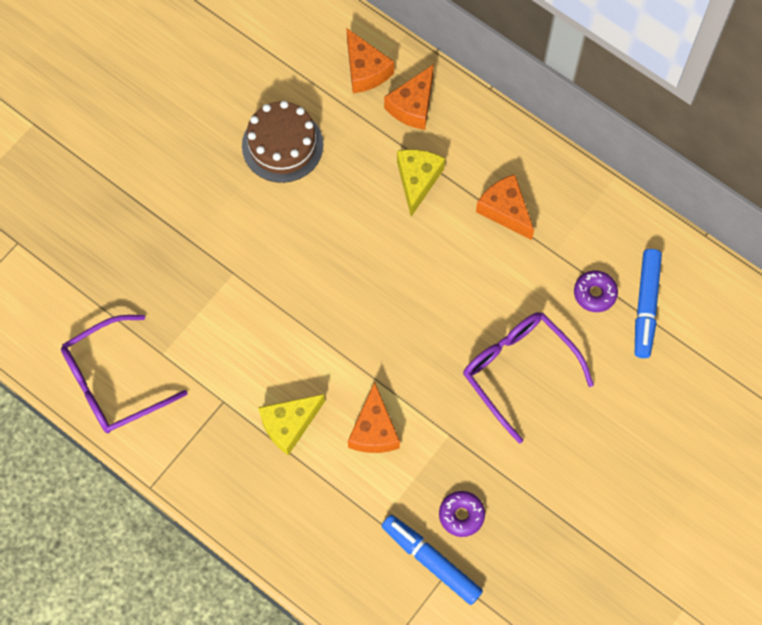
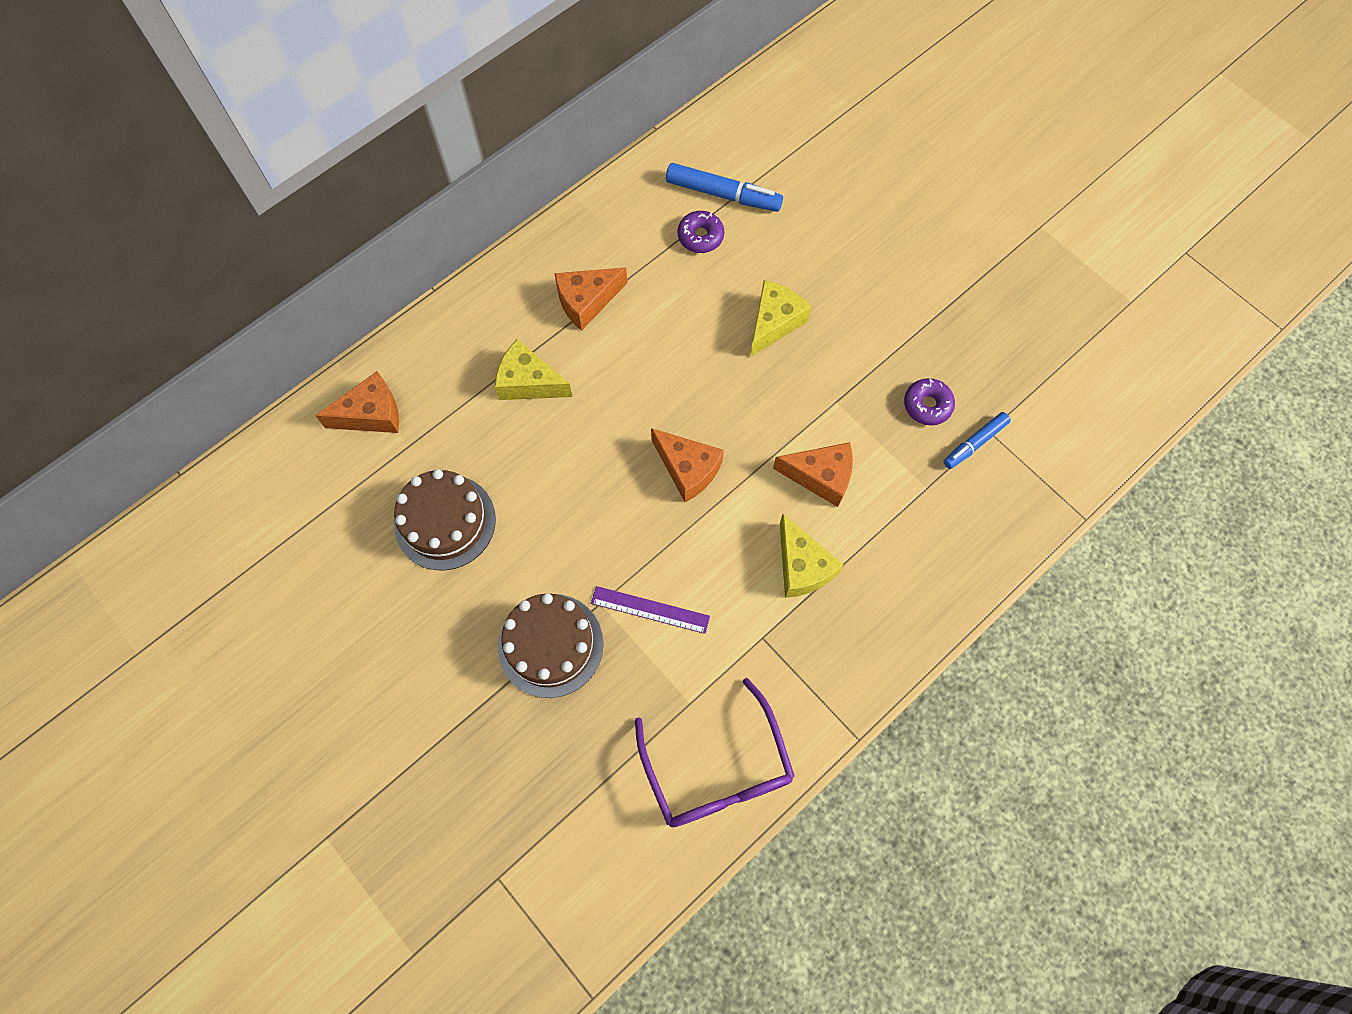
camera: 80 degrees left, 0 degrees up
(194, 243) = (550, 645): none -> brown cake
(233, 311) = (650, 609): none -> purple ruler
(413, 106) = (433, 371): orange cheese -> orange cheese (688, 469)
(431, 561) = (974, 443): blue marker -> blue marker, size x0.64
(518, 370) = (774, 322): purple glasses -> yellow cheese

